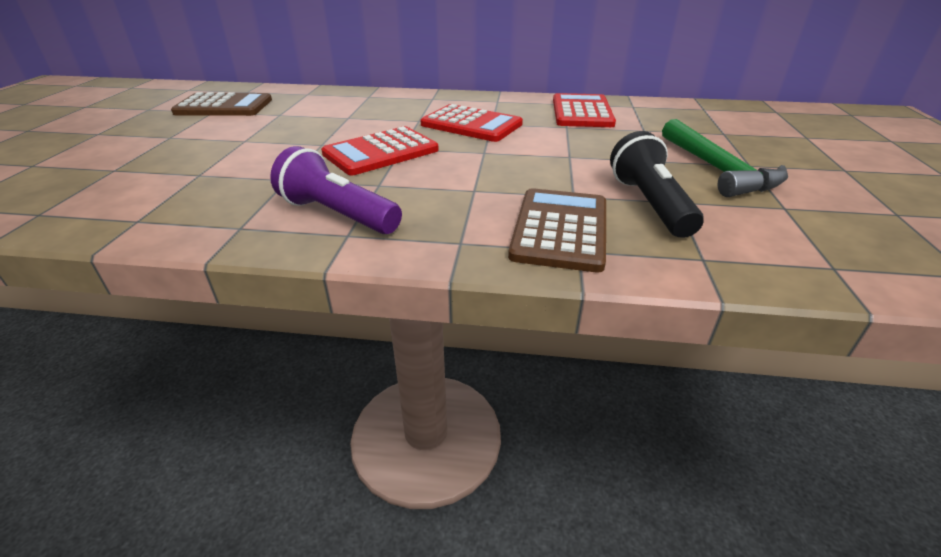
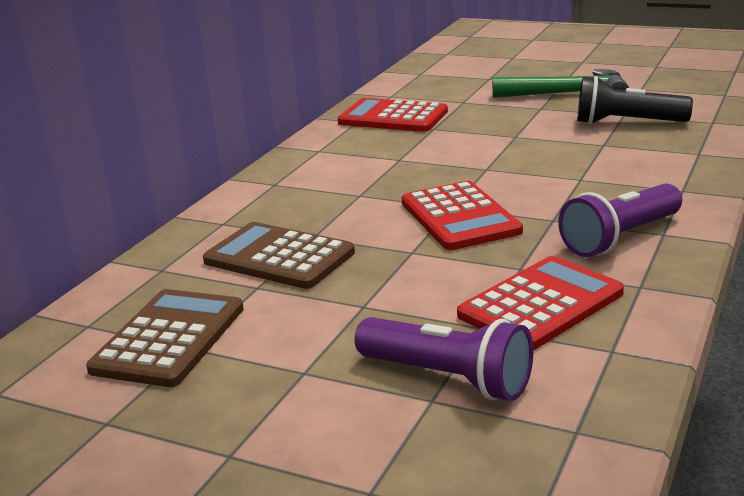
camera: 70 degrees left, 10 degrees down
(135, 171) = (448, 378): none -> purple flashlight
(471, 124) = (396, 168): red calculator -> red calculator (541, 304)
(560, 229) = (665, 155): brown calculator -> brown calculator (279, 257)

